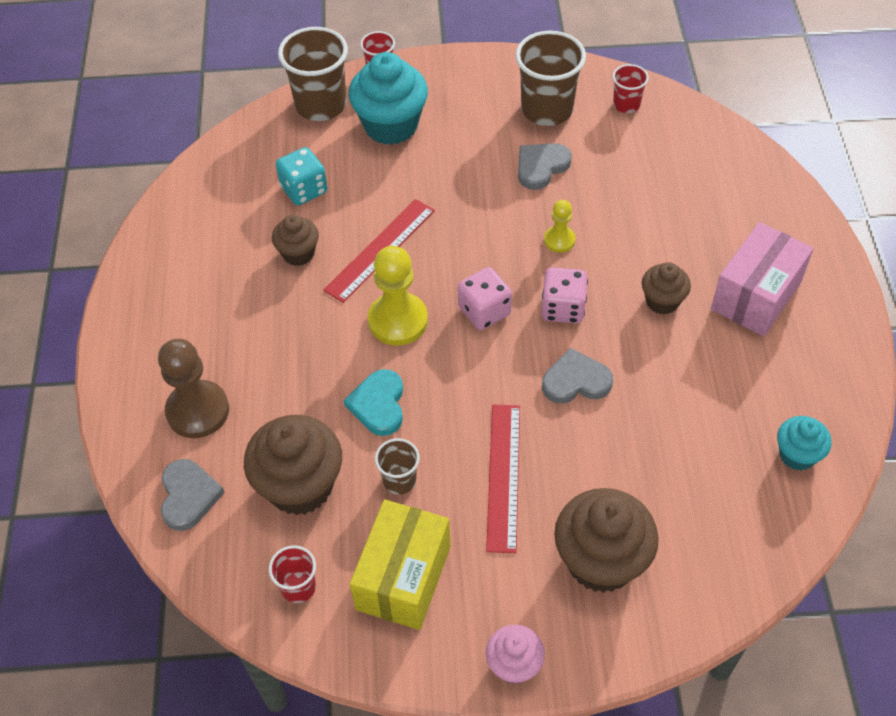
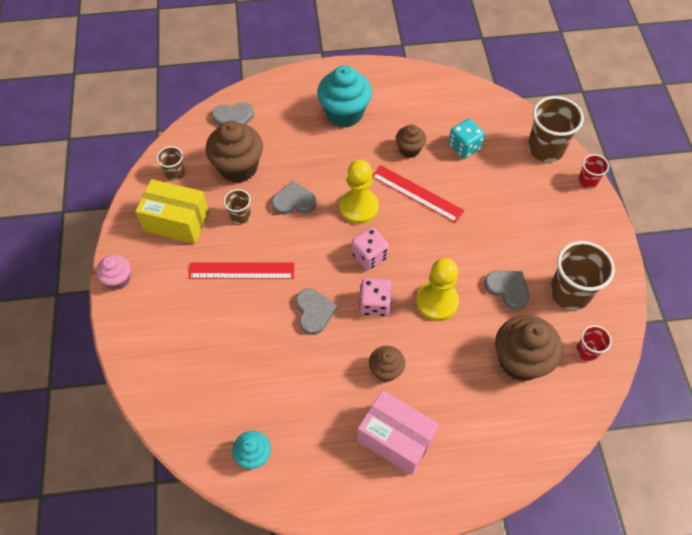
camera: 85 degrees right, 5 degrees up
(198, 411) = (289, 114): brown pawn -> none
(298, 587) = (175, 173): red cup -> brown cup
(378, 405) = (294, 201): turquoise heart -> grey heart
(391, 125) = (533, 191): turquoise cupcake -> turquoise cupcake (344, 113)
(559, 240) = (437, 302): yellow pawn -> yellow pawn, size x1.84
(601, 561) = (180, 325): brown cupcake -> brown cupcake (520, 360)

